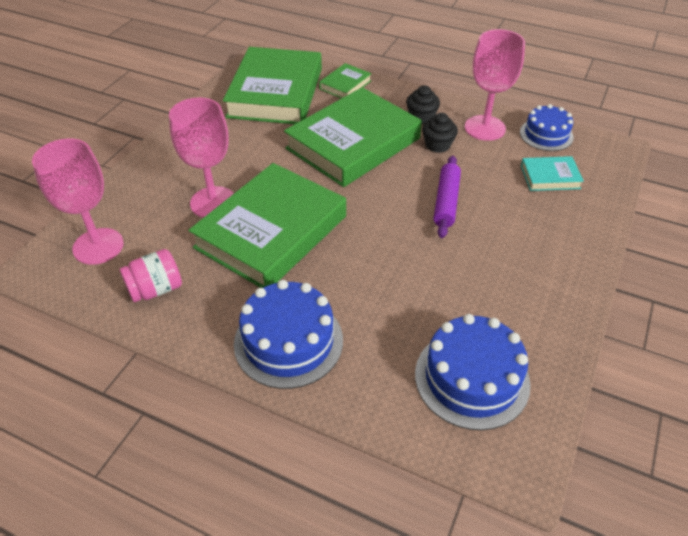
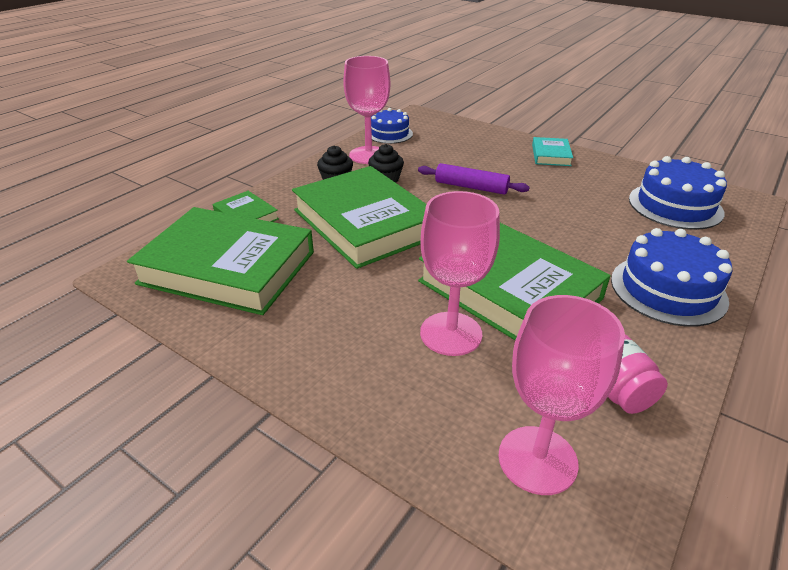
camera: 80 degrees left, 10 degrees down
(550, 177) = (446, 142): turquoise book -> turquoise book (551, 155)

